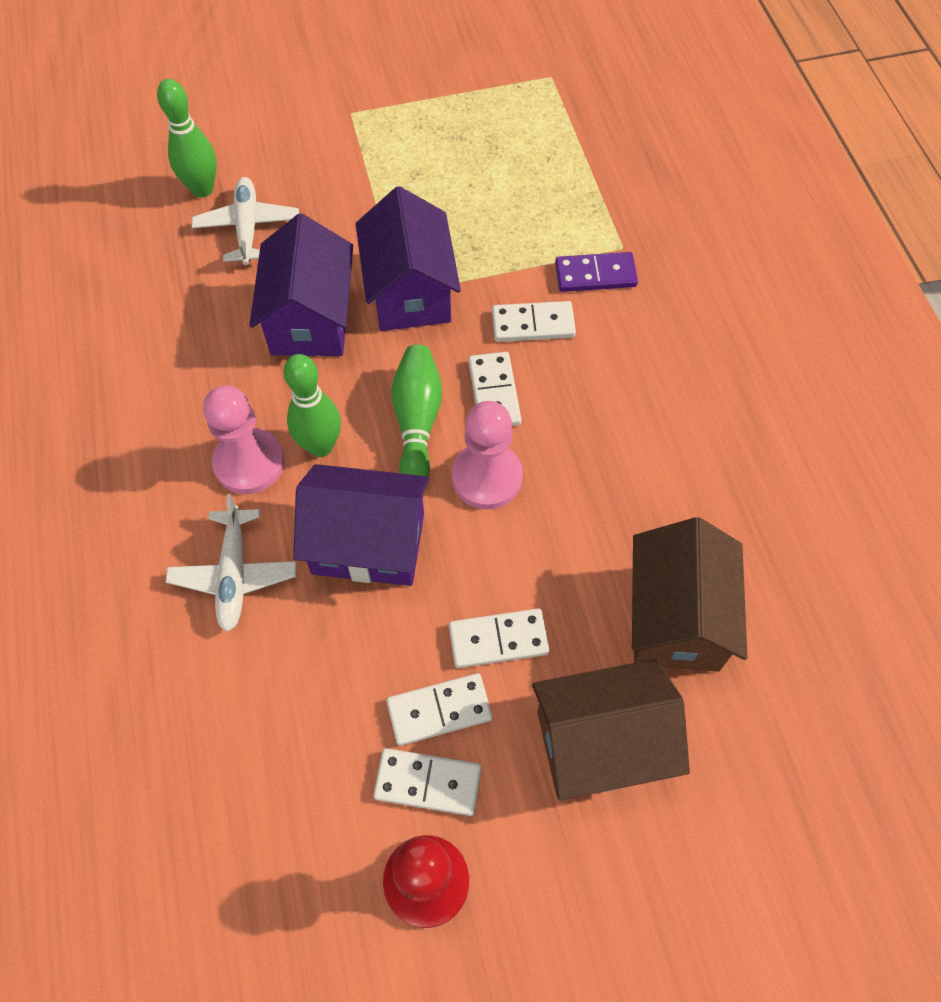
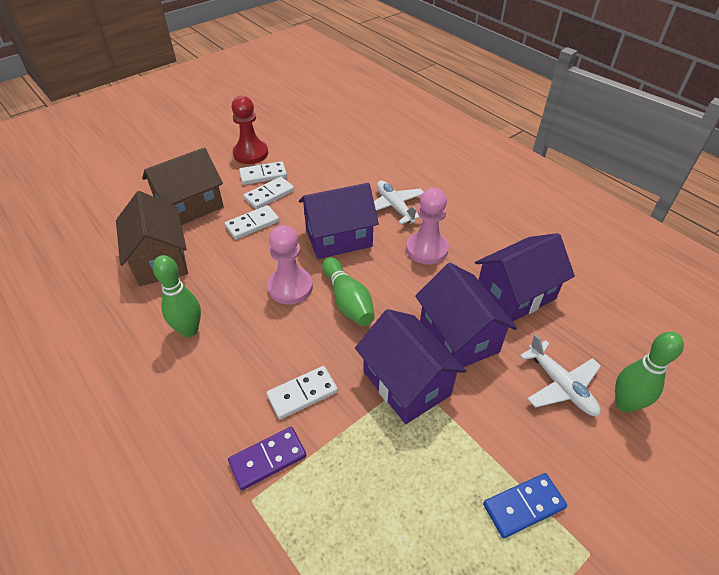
camera: 155 degrees right, 15 degrees down
(193, 343) = (515, 294): none -> purple house
(320, 446) = (395, 269): green bowling pin -> green bowling pin (189, 330)
(377, 156) = (523, 506): none -> blue domino
(494, 393) = (308, 335): white domino -> none

